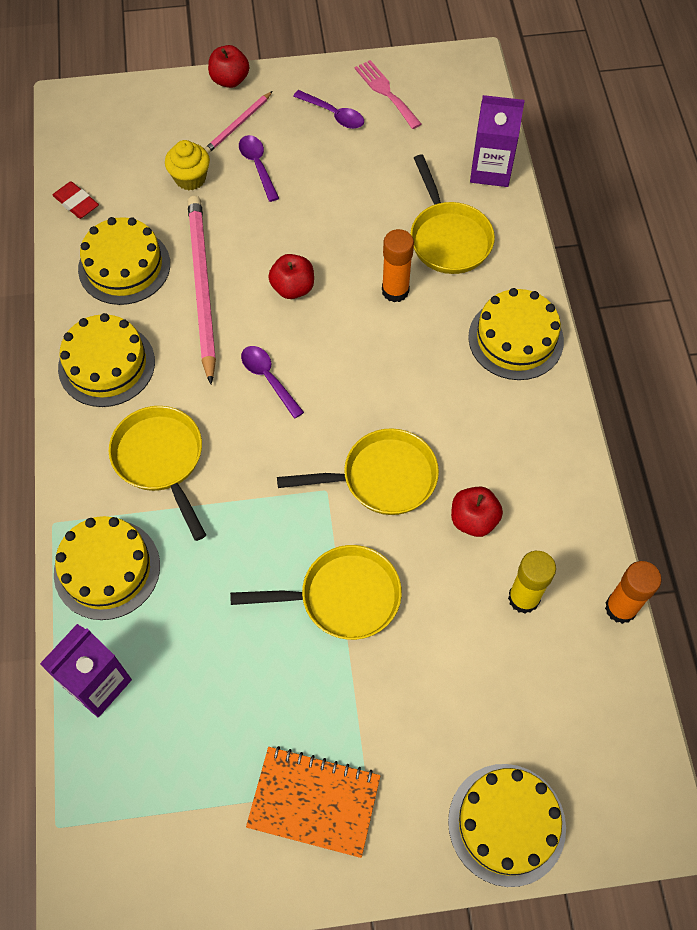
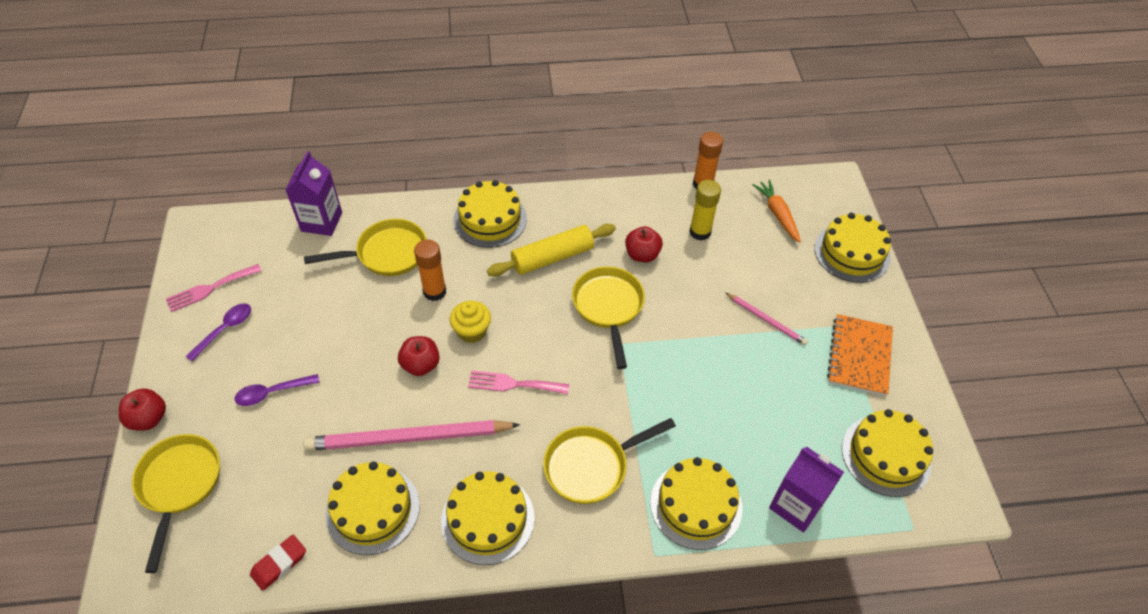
camera: 90 degrees left, 10 degrees down
(159, 811) = (886, 455): none -> yellow cake
(190, 178) = (273, 452): yellow cupcake -> yellow cupcake (472, 331)
(238, 125) = (213, 410): pink pencil -> pink pencil (766, 320)
(268, 378) = (513, 384): purple spoon -> pink fork
(342, 597) = (708, 336): yellow pan -> yellow pan (179, 485)
(458, 412) = (552, 257): none -> yellow rolling pin
(573, 716) = (777, 214): none -> orange carrot

